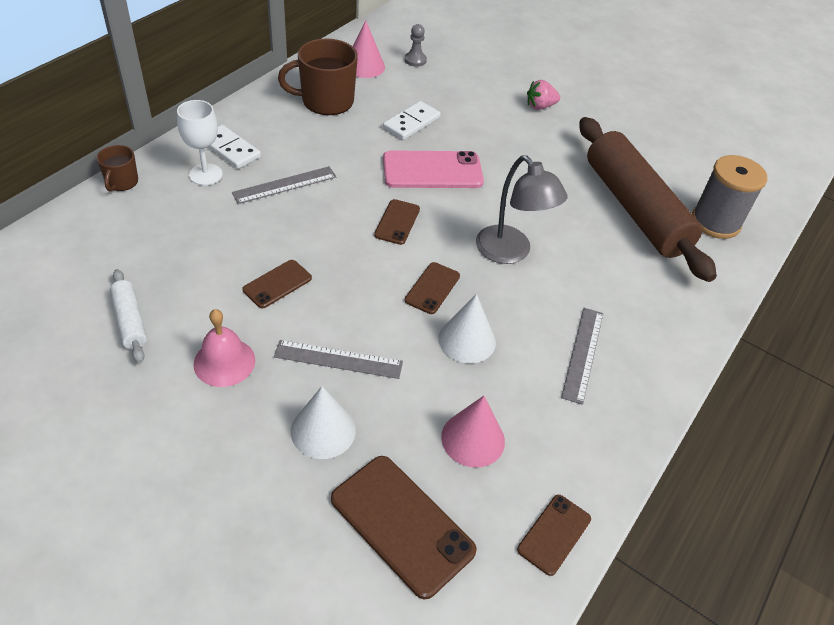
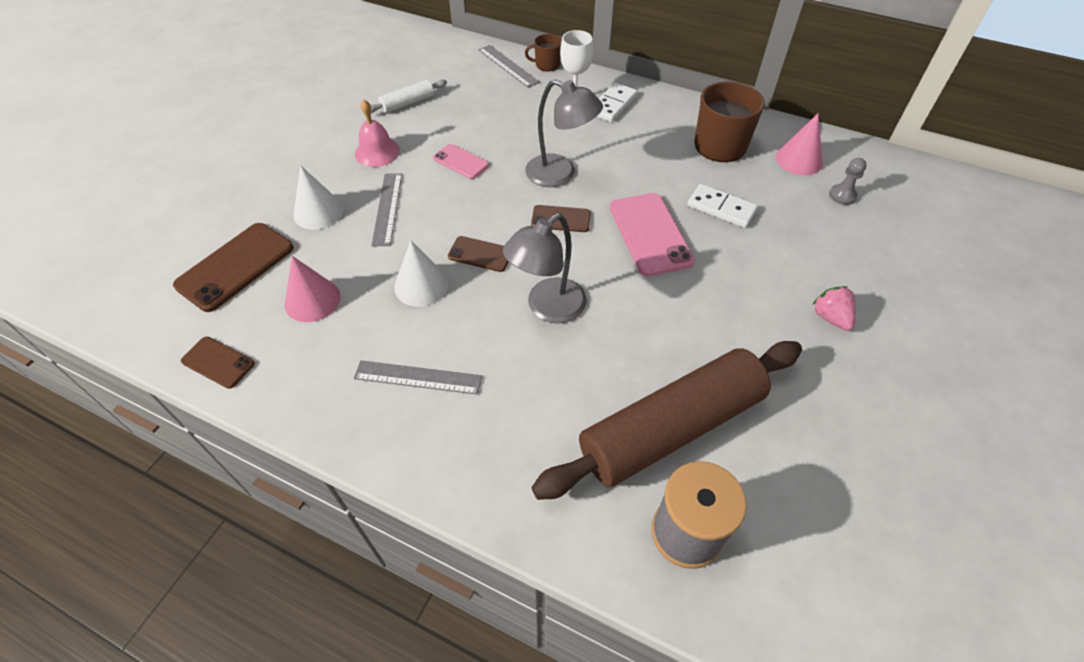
camera: 85 degrees right, 5 degrees up
(277, 284) = (460, 162): brown phone -> pink phone
(285, 185) = (581, 143): grey ruler -> grey ruler (508, 66)
(330, 210) = (560, 174): none -> grey lamp

